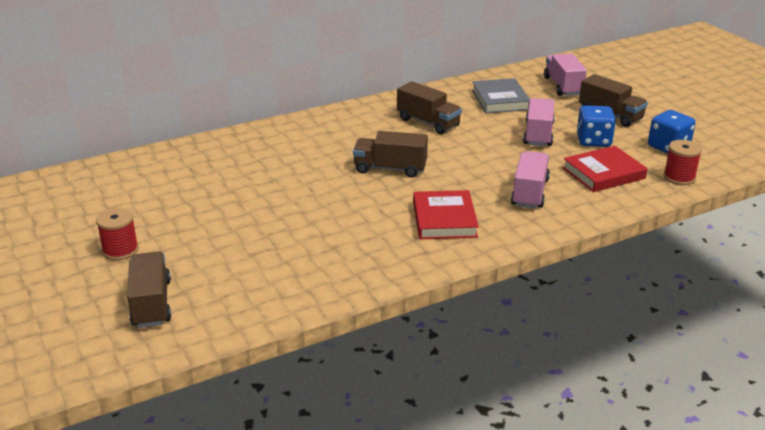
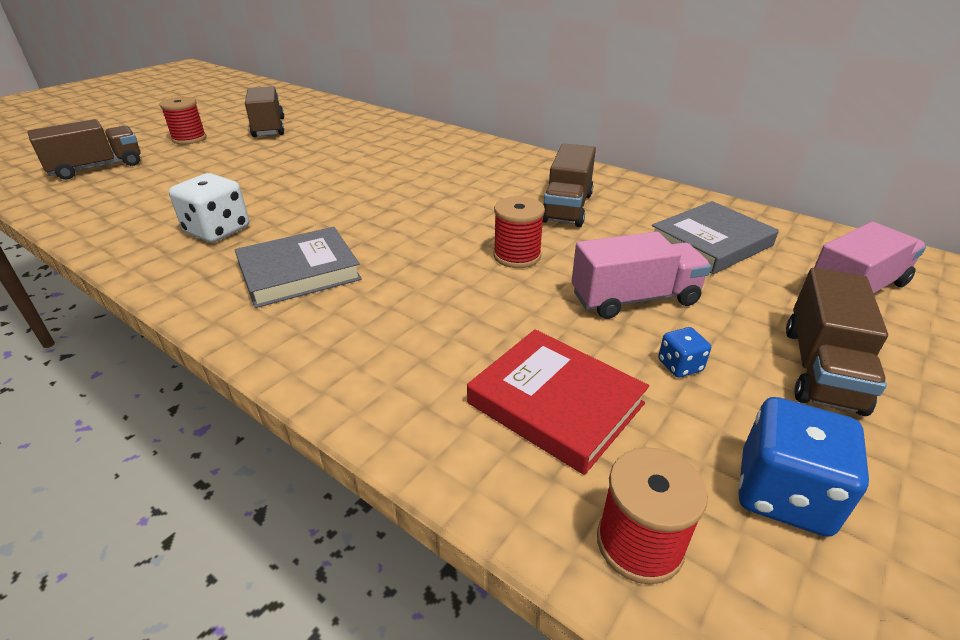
camera: 65 degrees right, 5 degrees up
(357, 245) = (217, 230): none -> white dice
(390, 169) = (416, 211): brown truck -> brown truck (269, 128)
(444, 219) = (299, 272): red book -> grey book
(475, 151) = (517, 256): none -> red spool
(529, 193) = (419, 329): pink truck -> none
(593, 141) = (680, 365): blue dice -> blue dice, size x0.51

